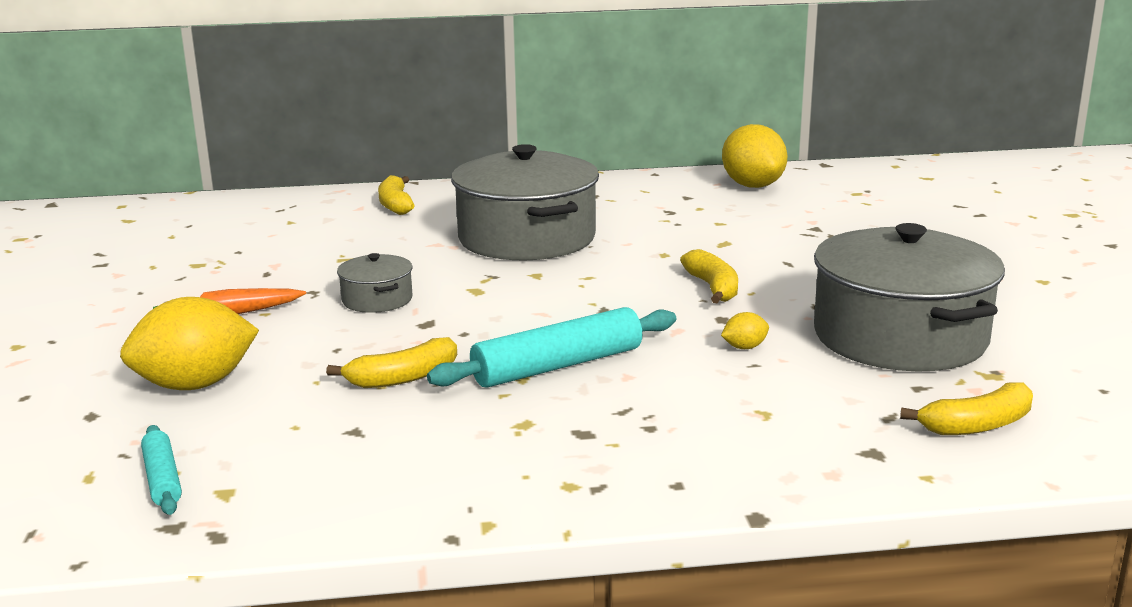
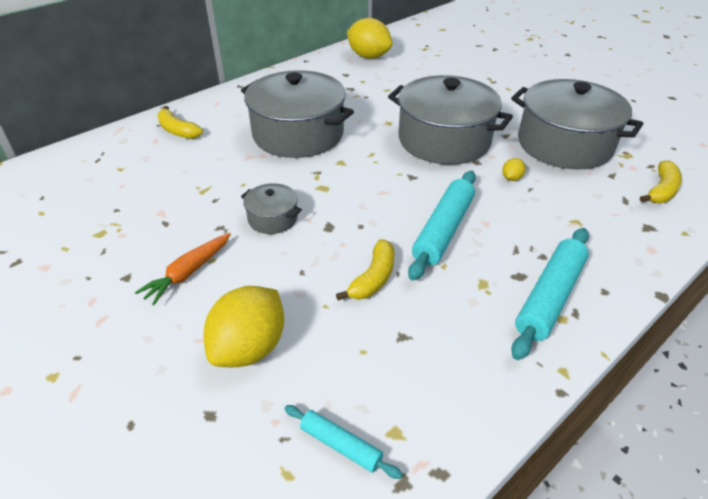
camera: 35 degrees left, 20 degrees up
(588, 463) = (550, 297): none -> turquoise rolling pin
(713, 288) = (444, 140): yellow banana -> grey pot

